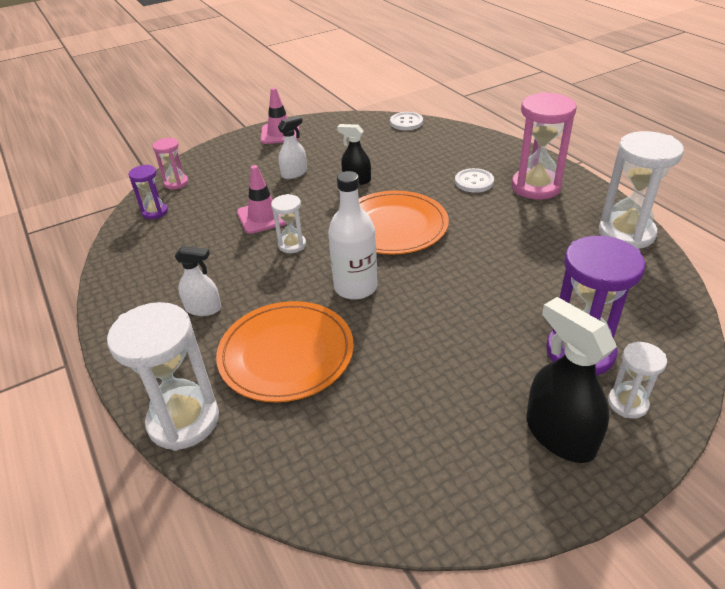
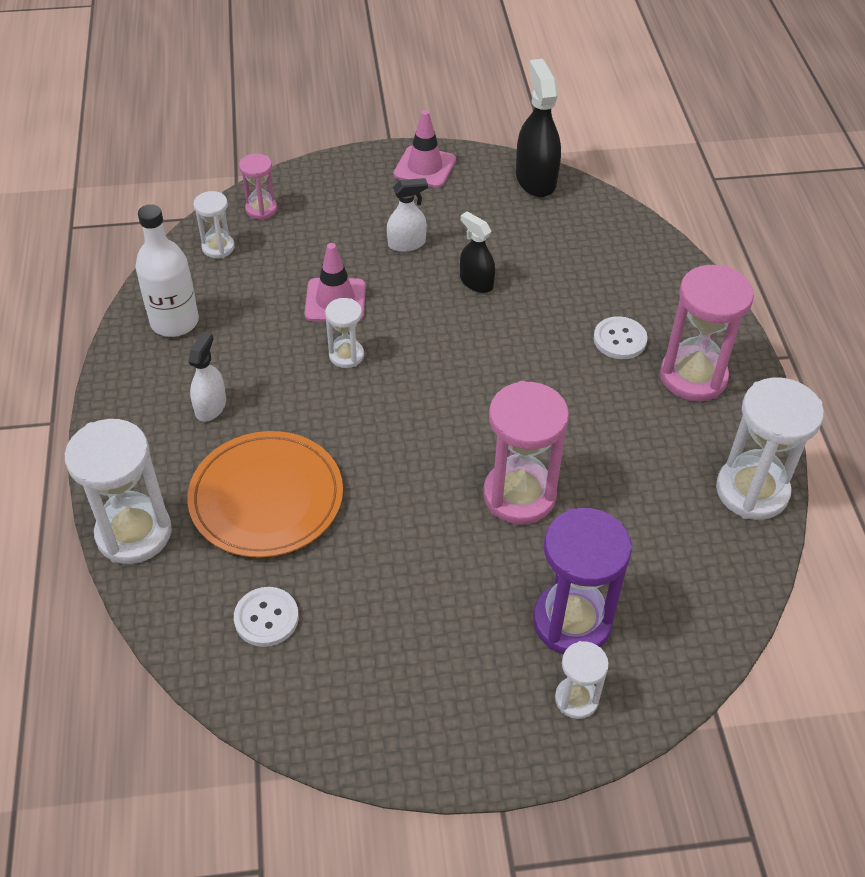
camera: 20 degrees right, 10 degrees up
(155, 212) = (218, 247): purple hourglass -> white hourglass
(203, 308) = (210, 406): white spray bottle -> white spray bottle turned 105 degrees counterclockwise
(355, 287) = (383, 442): white bottle -> white bottle (174, 322)
(393, 226) = (477, 372): orange plate -> none
(406, 122) = (599, 204): white button -> white button (266, 618)
(478, 287) = (519, 495): none -> pink hourglass
(559, 435) = (481, 701): black spray bottle -> black spray bottle (535, 179)

